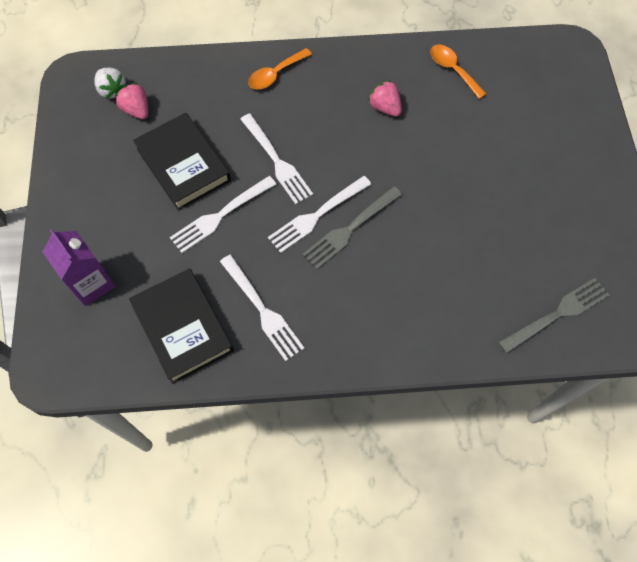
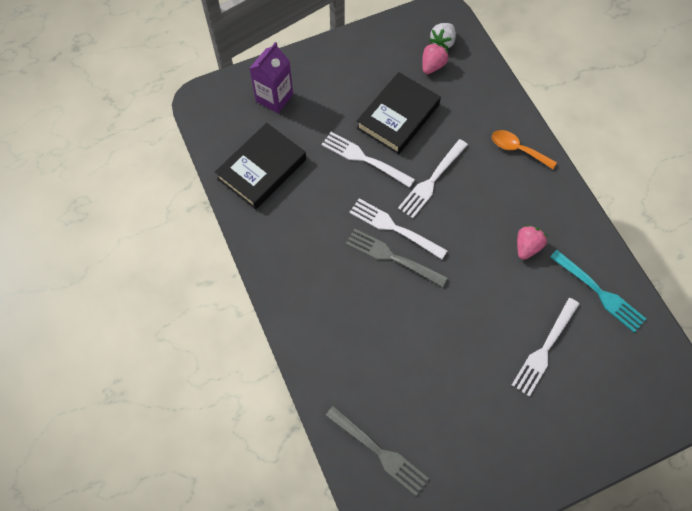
camera: 70 degrees right, 0 degrees up
(262, 310) = (295, 217): white fork -> white fork (544, 349)
(453, 70) = (600, 293): orange spoon -> turquoise fork

